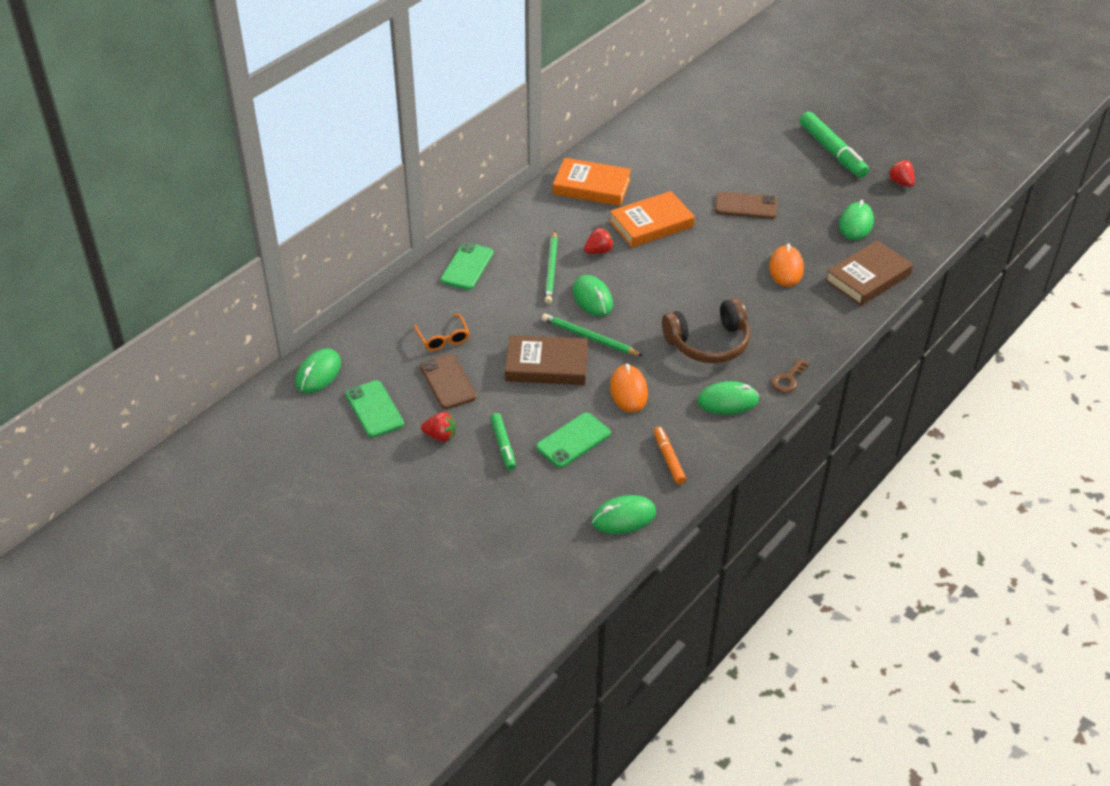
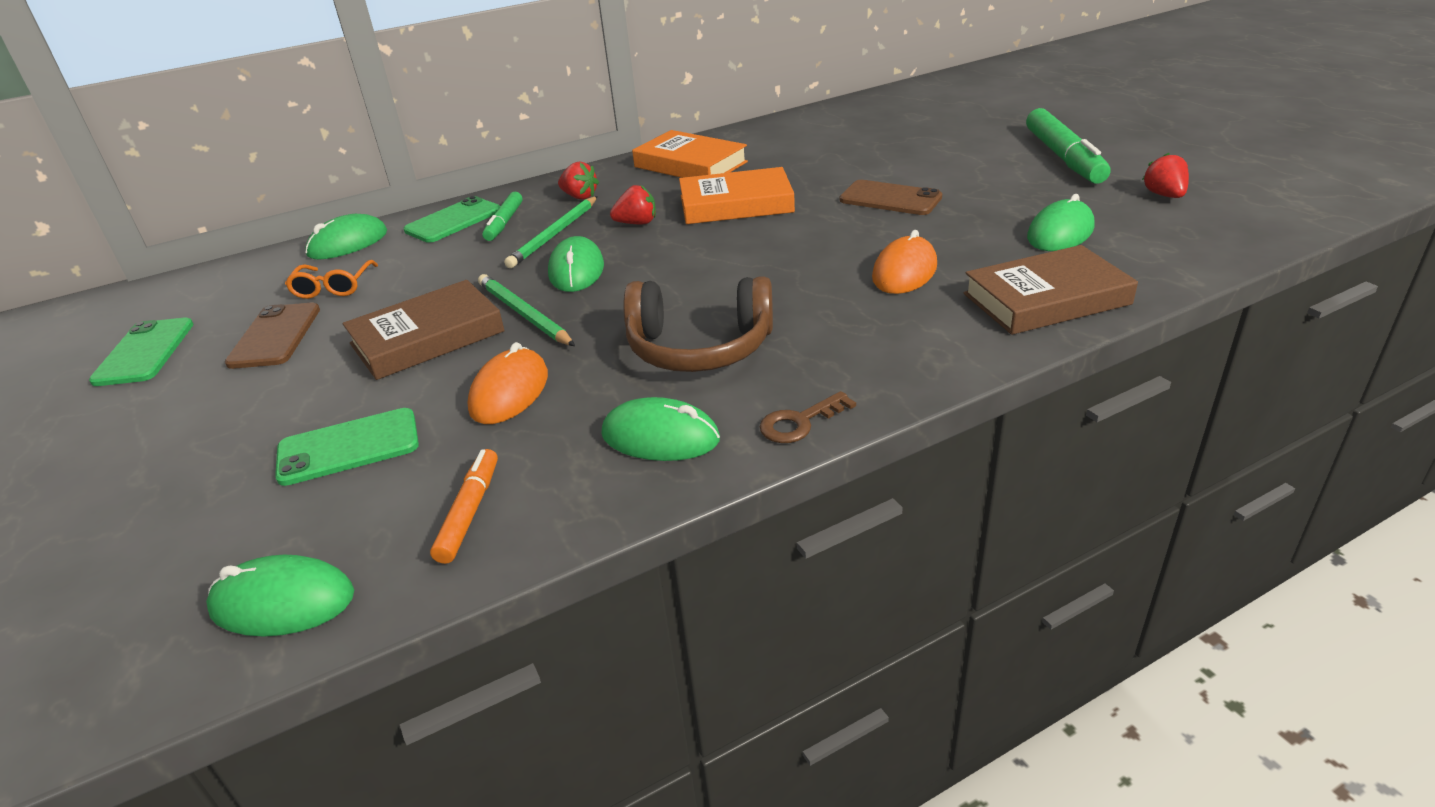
camera: 25 degrees right, 10 degrees down
(318, 373) = (141, 302): green mouse -> green mouse (348, 243)
(440, 436) = (176, 401): red strawberry -> red strawberry (580, 197)
(503, 445) = (241, 432): green marker -> green marker (504, 223)
(546, 365) = (427, 338): brown book -> brown book turned 60 degrees counterclockwise

